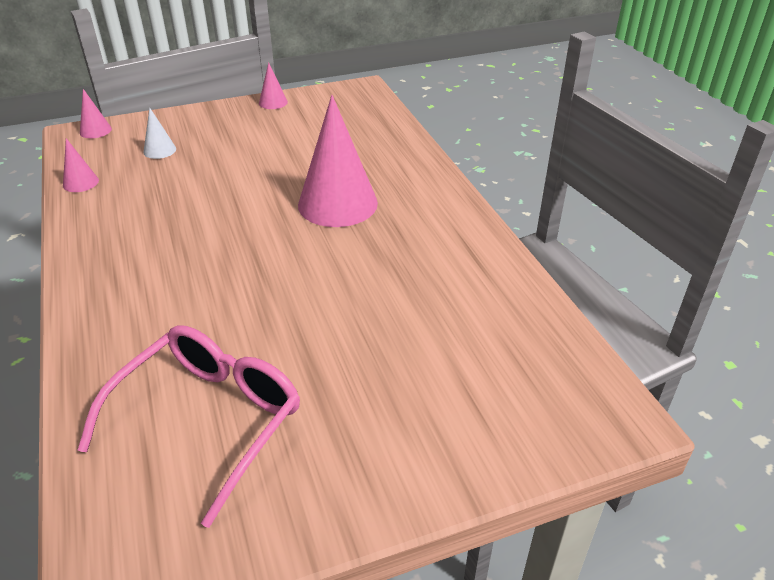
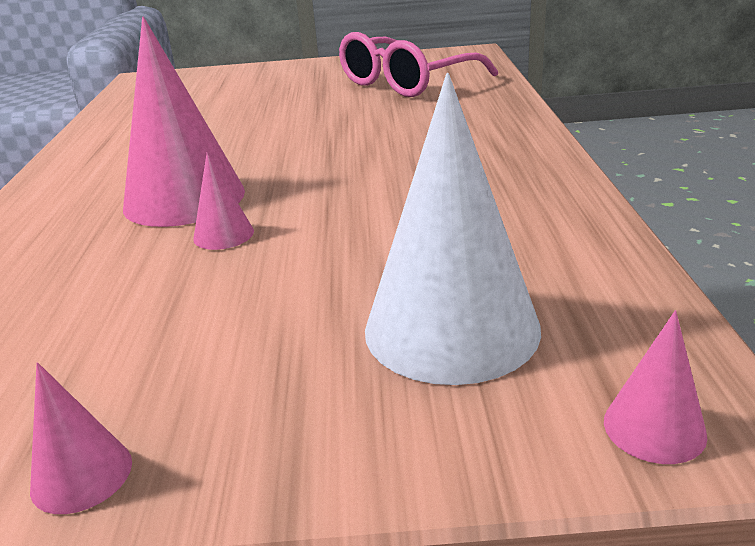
camera: 160 degrees left, 10 degrees down
(80, 183) = (608, 268): pink cone -> pink cone (223, 235)
(159, 150) = (451, 328): white cone -> white cone, size x2.23

